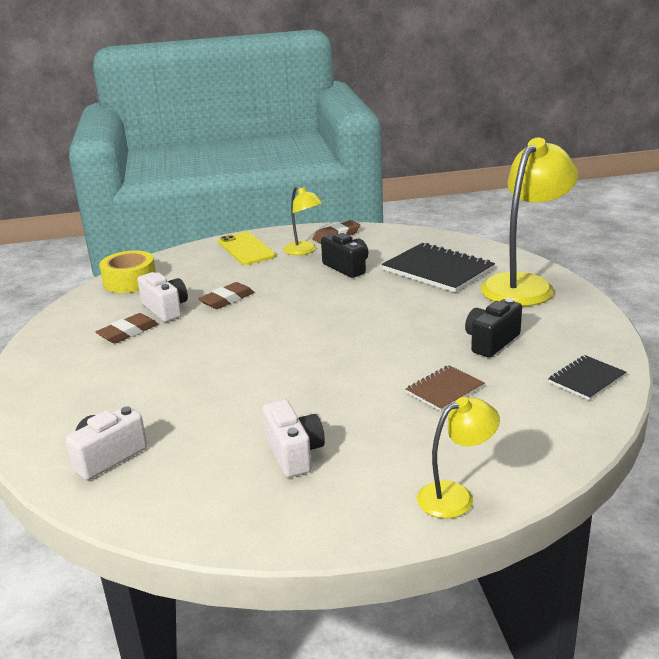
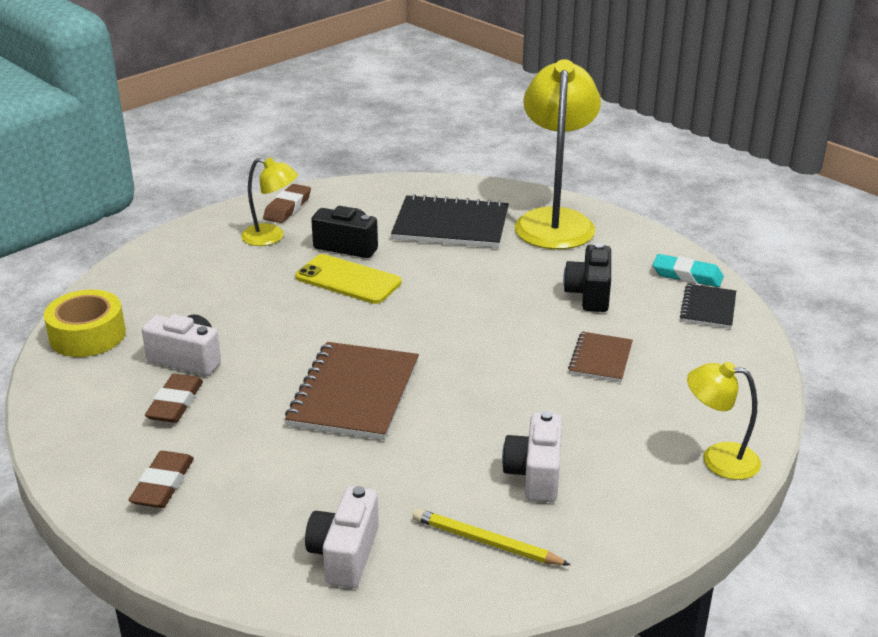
camera: 35 degrees left, 5 degrees up
(203, 486) = (486, 542): none -> yellow pencil
(227, 299) = (251, 325): brown eraser -> brown eraser (163, 484)
(238, 359) = (354, 393): none -> brown notebook
(246, 249) = (193, 252): yellow phone -> yellow phone (348, 280)
(294, 453) = (535, 474): white camera -> white camera turned 120 degrees counterclockwise
(456, 496) = (718, 459): yellow lamp -> yellow lamp turned 105 degrees counterclockwise
(596, 350) = (687, 275): none -> turquoise eraser

